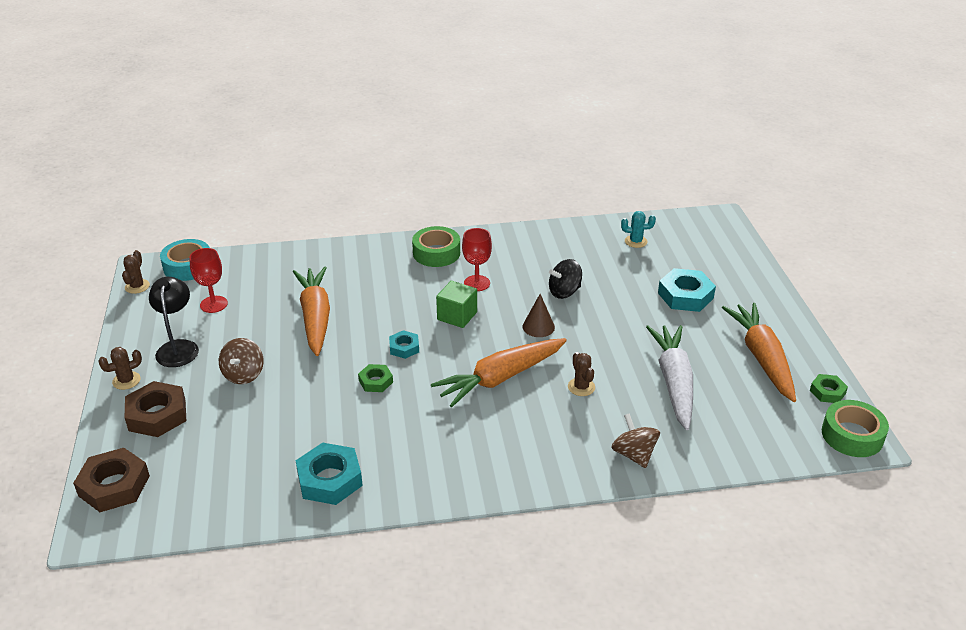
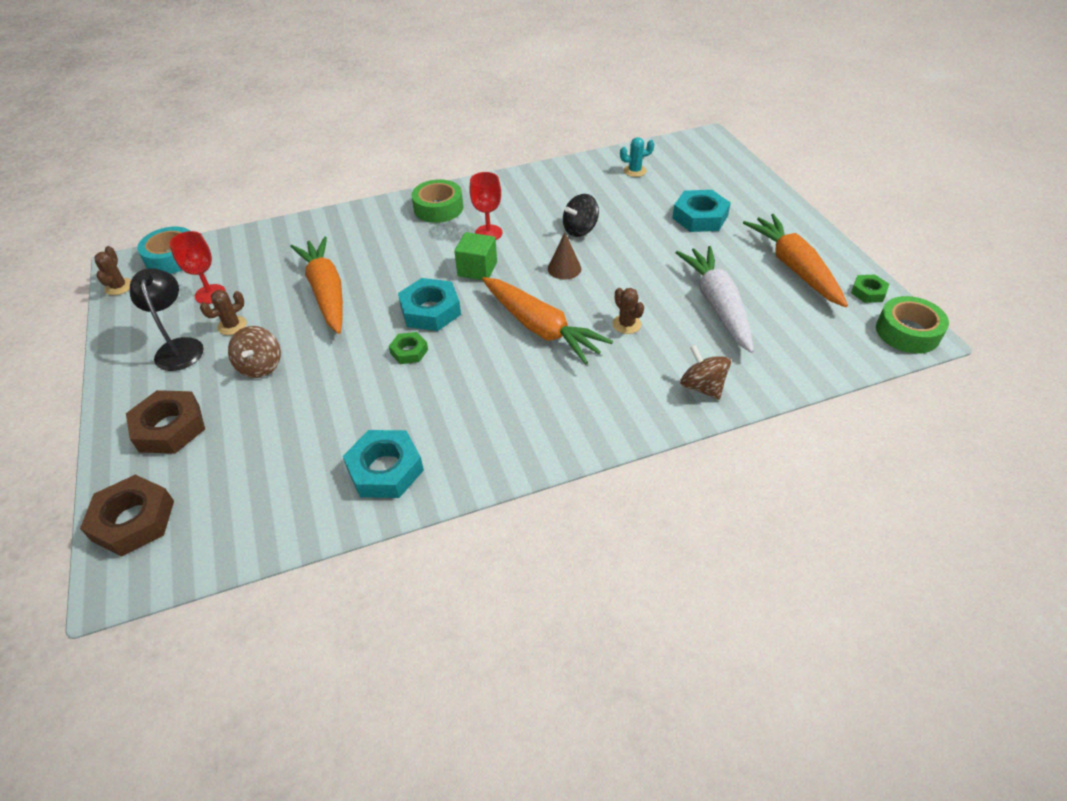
camera: 10 degrees left, 10 degrees up
(126, 380) = (125, 394): brown cactus -> brown cactus (232, 326)
(404, 348) = (430, 310): turquoise nut -> turquoise nut, size x1.77
(500, 378) = (541, 328): orange carrot -> orange carrot turned 90 degrees counterclockwise

